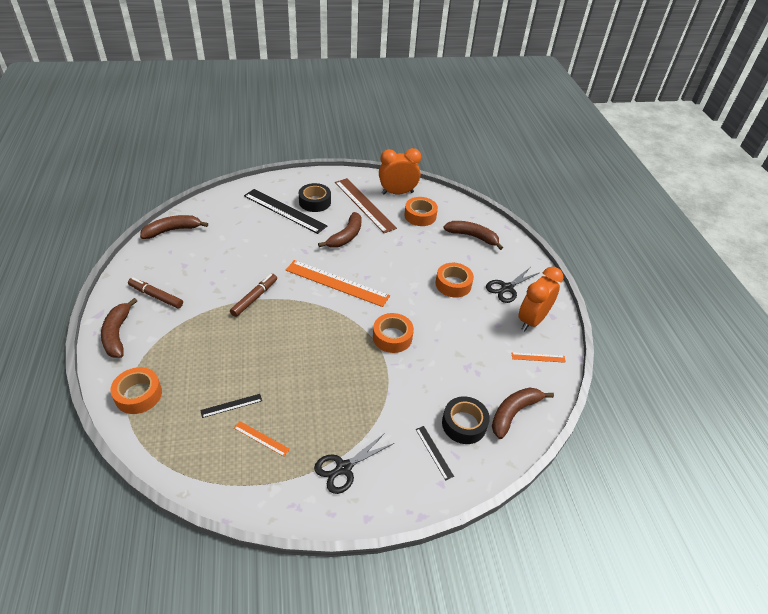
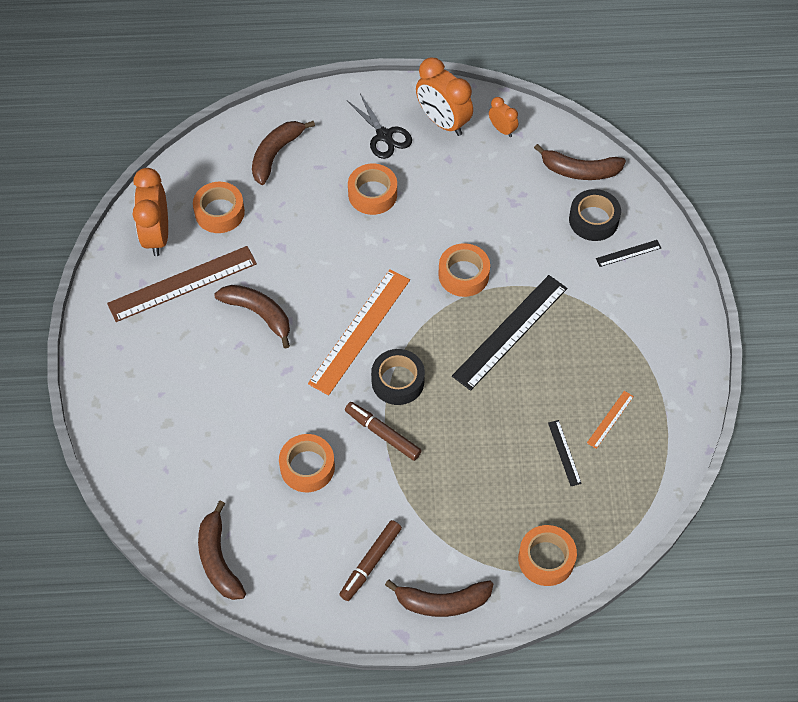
camera: 80 degrees left, 15 degrees up
(232, 263) = (307, 467): none -> orange tape
(284, 211) = (185, 397): black ruler -> black ruler (510, 331)
(315, 202) = (166, 353): black tape -> black tape (398, 381)
(344, 468) = (647, 339): black scissors -> none
(514, 413) = (579, 170): brown banana -> brown banana turned 45 degrees counterclockwise
(538, 357) = (502, 129): orange ruler -> orange clock

